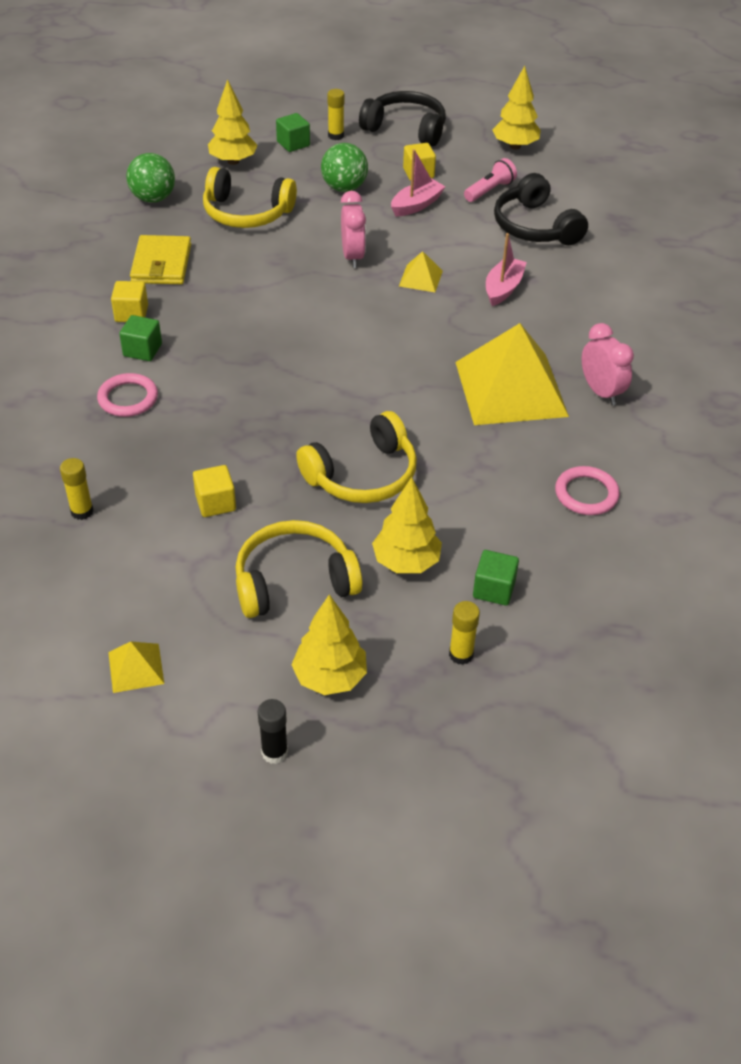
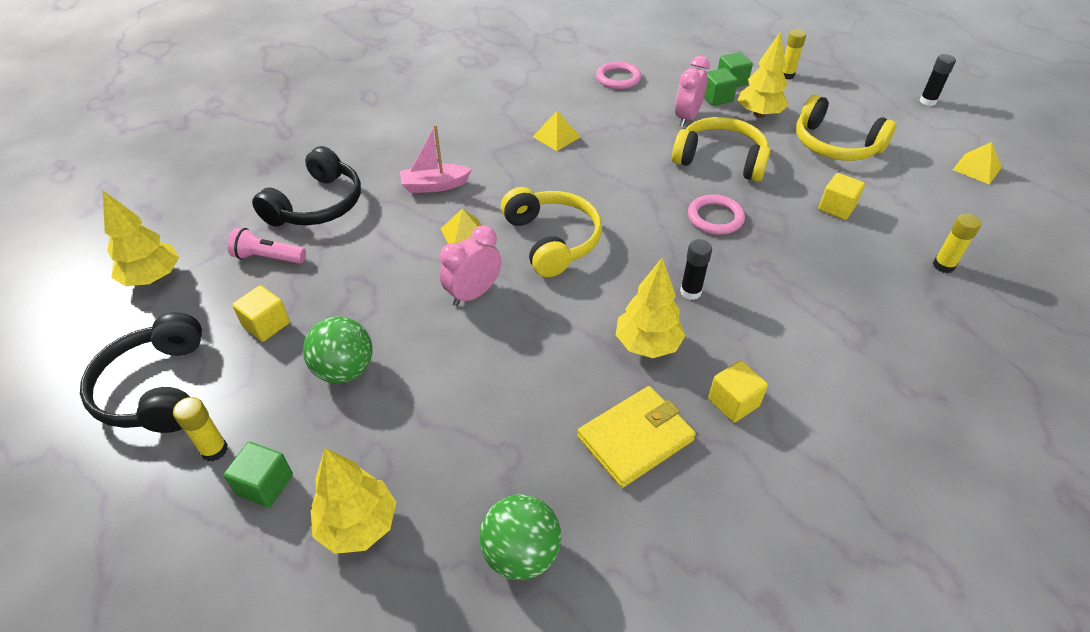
camera: 125 degrees left, 0 degrees up
(128, 398) = (824, 321): pink ring -> pink ring (715, 217)
(142, 350) = (765, 355): green cube -> green cube (716, 98)
(234, 352) = (690, 292): none -> black glue stick
(246, 213) = (469, 427): yellow headphones -> yellow headphones (552, 240)
(330, 677) = (865, 105): yellow tree -> yellow tree (647, 344)
(416, 205) = (338, 295): pink boat -> none
(511, 389) = (556, 136): yellow pyramid -> yellow pyramid, size x0.43
(601, 392) = (515, 102): pink clock -> pink clock (687, 118)

